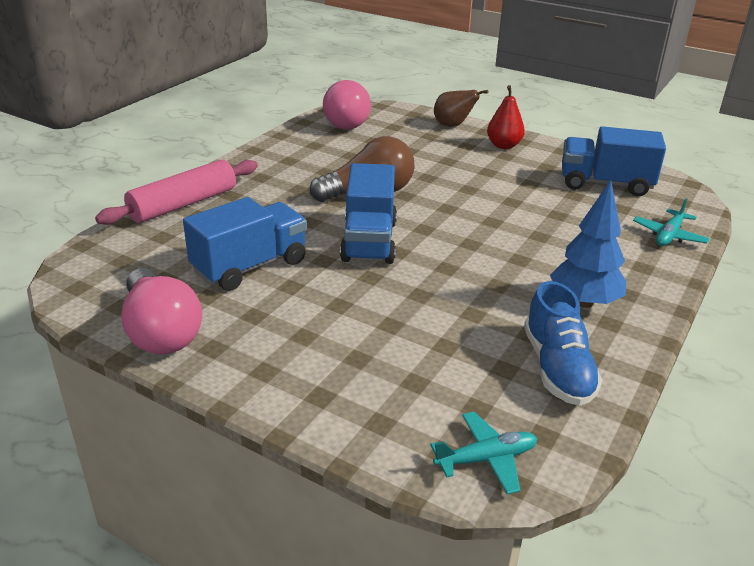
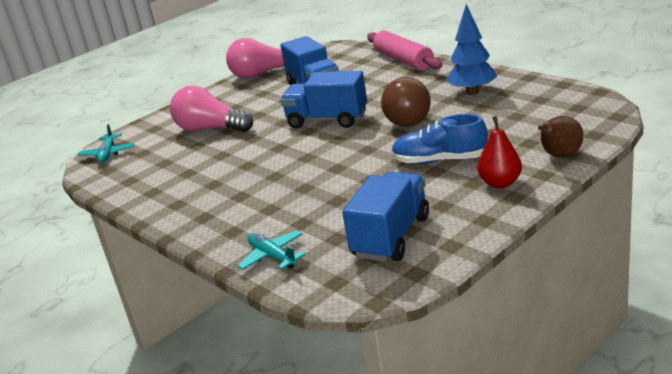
camera: 110 degrees right, 5 degrees down
(349, 121) = (565, 103): pink light bulb -> pink light bulb (210, 129)
(557, 368) = (151, 179): blue shoe -> blue shoe (439, 160)
(584, 302) = (205, 197): blue tree -> blue tree (472, 92)

